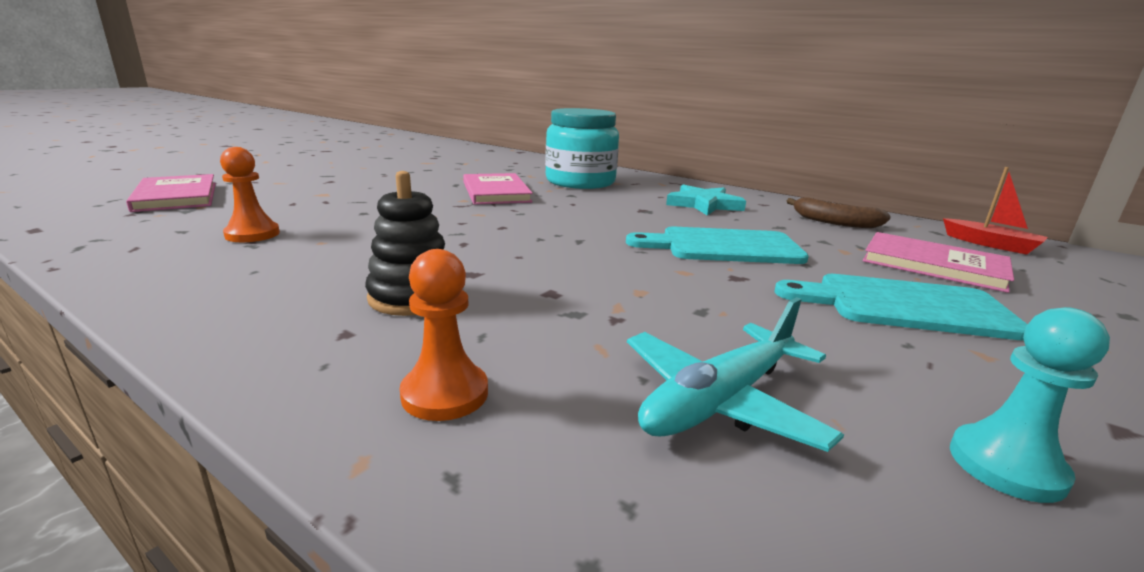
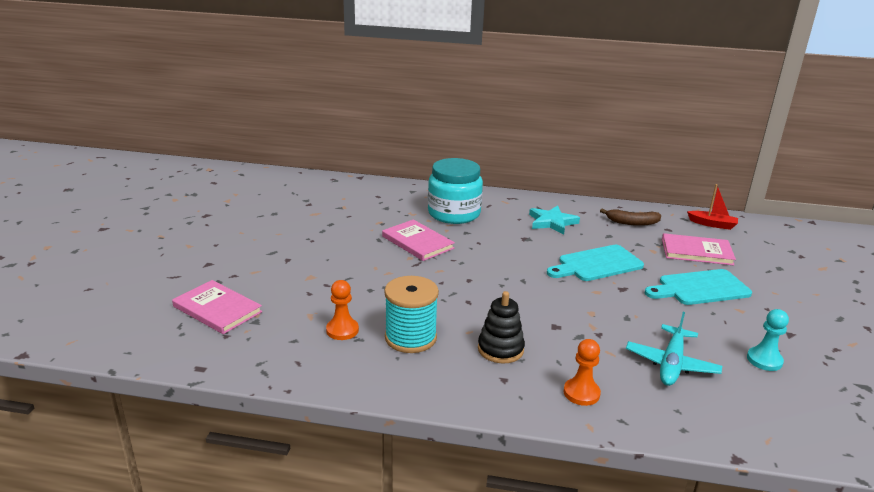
camera: 25 degrees left, 5 degrees up
(315, 257) = (410, 338): none -> turquoise spool

